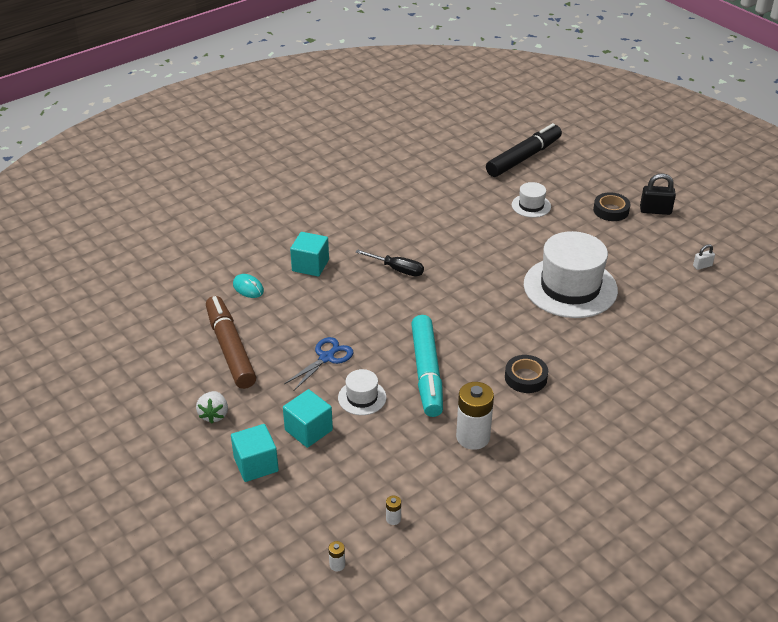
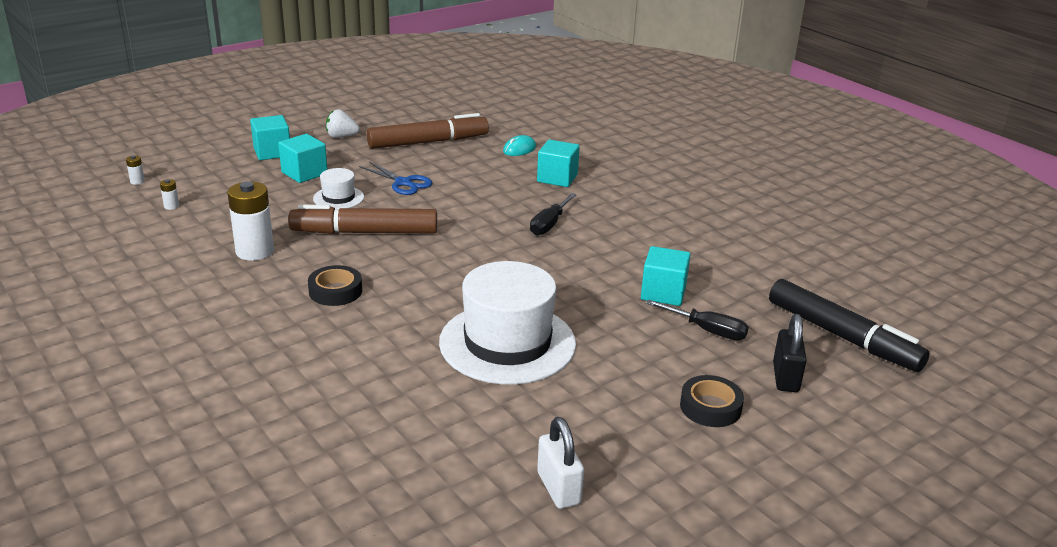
camera: 90 degrees right, 10 degrees down
(427, 372) = (365, 232): turquoise marker -> brown marker
(489, 220) = (663, 293): none -> turquoise cube
(531, 206) = (706, 330): white hat -> black screwdriver
(655, 211) = (721, 459): black padlock -> black padlock (785, 377)
(702, 266) = (558, 488): white padlock -> white padlock, size x1.75

